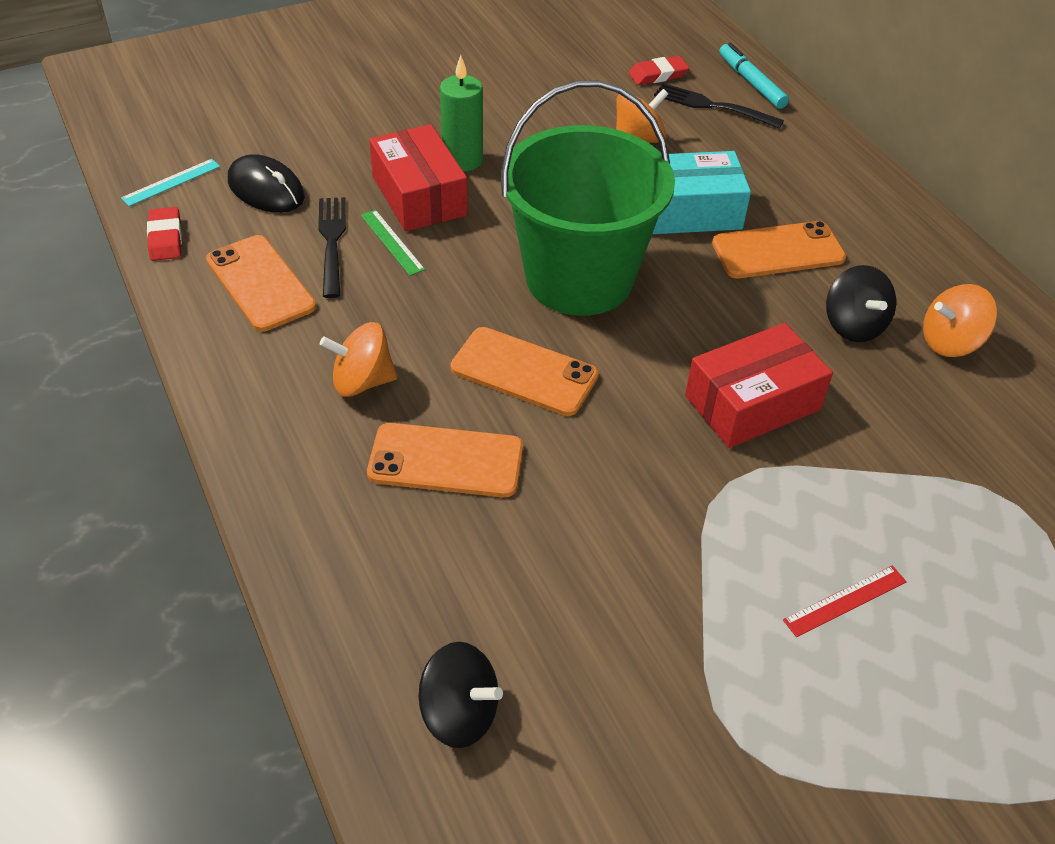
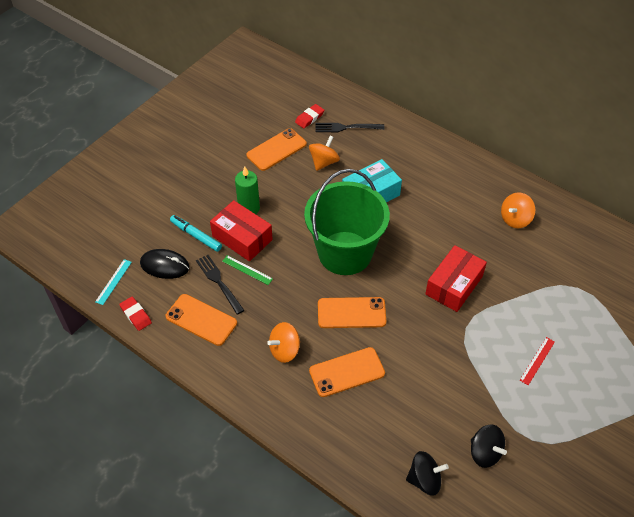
camera: 25 degrees left, 5 degrees up
(751, 82) = (356, 105): turquoise marker -> turquoise marker (196, 236)
(778, 251) = (421, 201): orange phone -> orange phone (276, 150)
(853, 325) = (473, 227): black spinning top -> black spinning top (485, 452)

